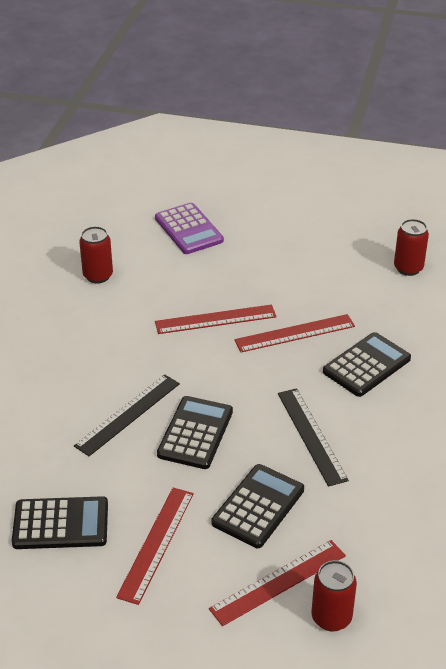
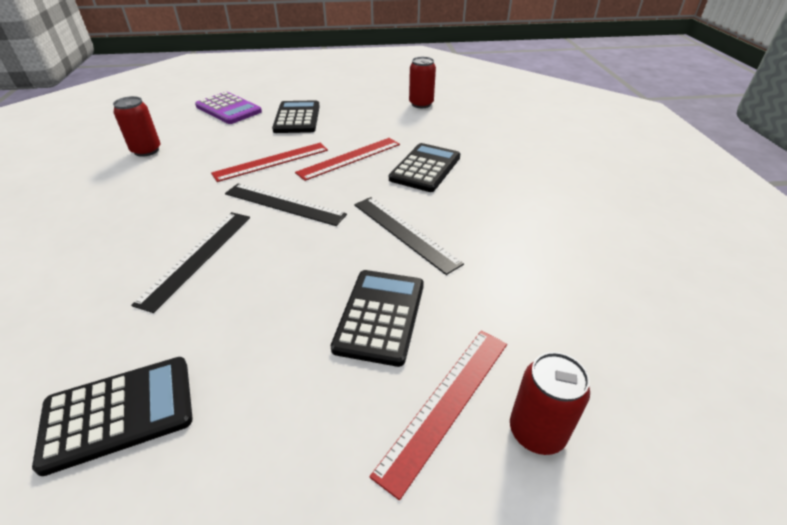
camera: 20 degrees left, 0 degrees up
(156, 543) = (265, 400): red ruler -> none
(195, 433) = (280, 258): black calculator -> black calculator (297, 118)
(213, 376) = (284, 204): none -> black ruler

